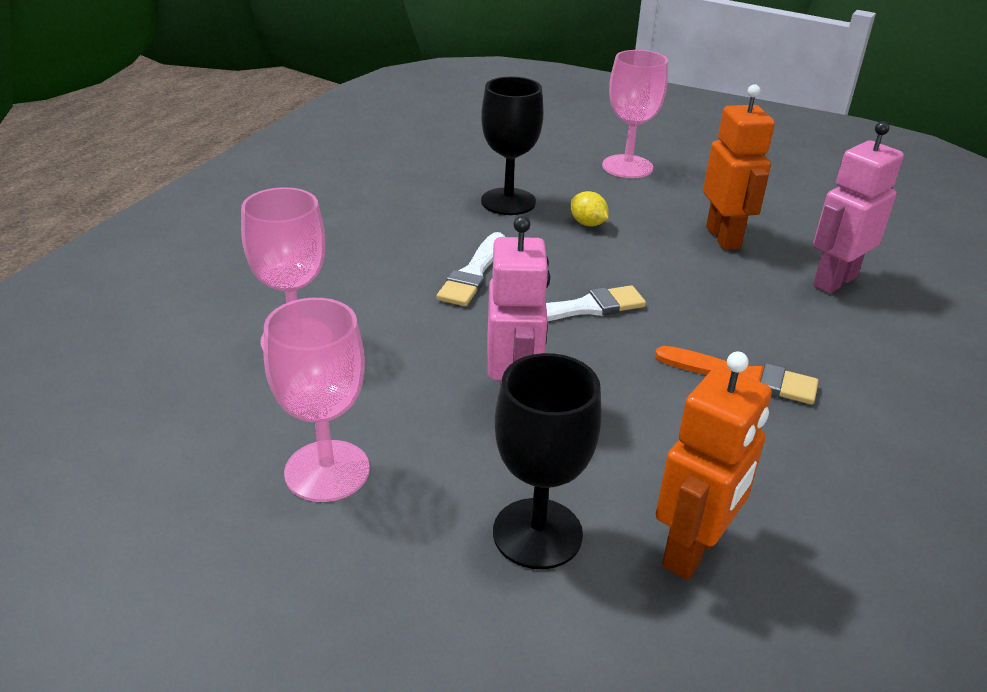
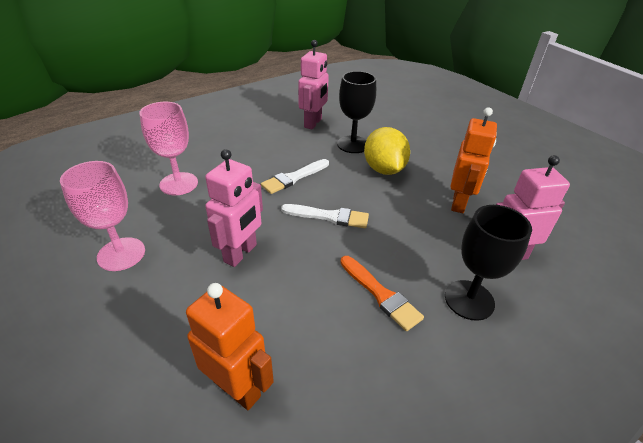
camera: 30 degrees right, 5 degrees up
(414, 187) = (313, 123): none -> pink robot
(537, 533) = (172, 334): black goblet -> black goblet (469, 300)
(587, 224) = (384, 169): yellow lemon -> yellow lemon, size x2.12
(627, 167) = (442, 143): pink goblet -> none
(692, 551) = (237, 388): orange robot -> orange robot turned 120 degrees counterclockwise

